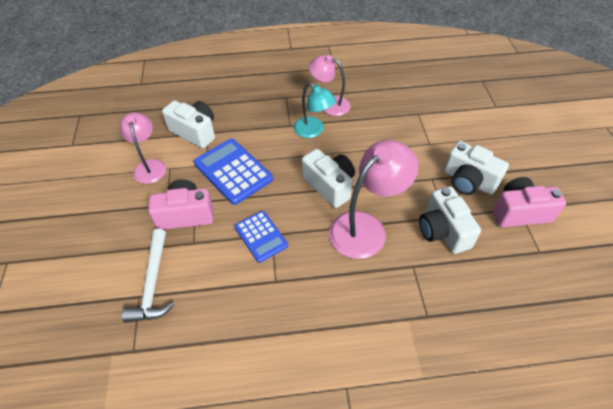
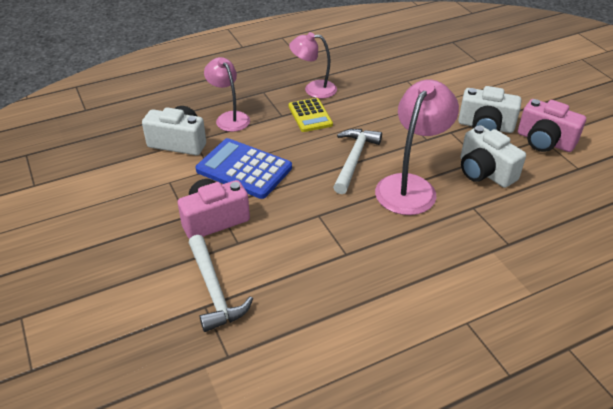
camera: 20 degrees left, 10 degrees down
(149, 166) = (144, 185): pink lamp -> pink lamp (229, 118)
(261, 236) = (308, 219): blue calculator -> none
(313, 131) = (310, 115): turquoise lamp -> yellow calculator
(329, 185) = (354, 159): white camera -> white hammer
(519, 212) = (544, 141): pink camera -> pink camera turned 120 degrees counterclockwise

